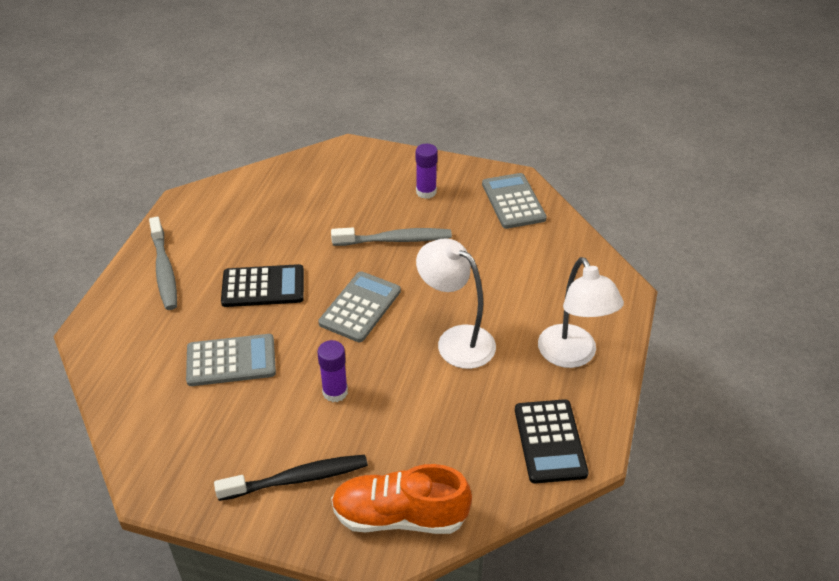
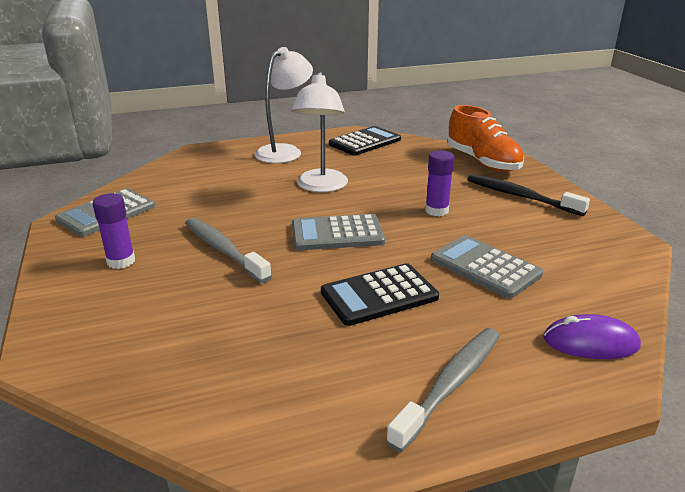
camera: 125 degrees left, 15 degrees down
(115, 351) = (590, 342): none -> purple mouse
(263, 286) = (379, 295): black calculator -> black calculator turned 75 degrees counterclockwise

